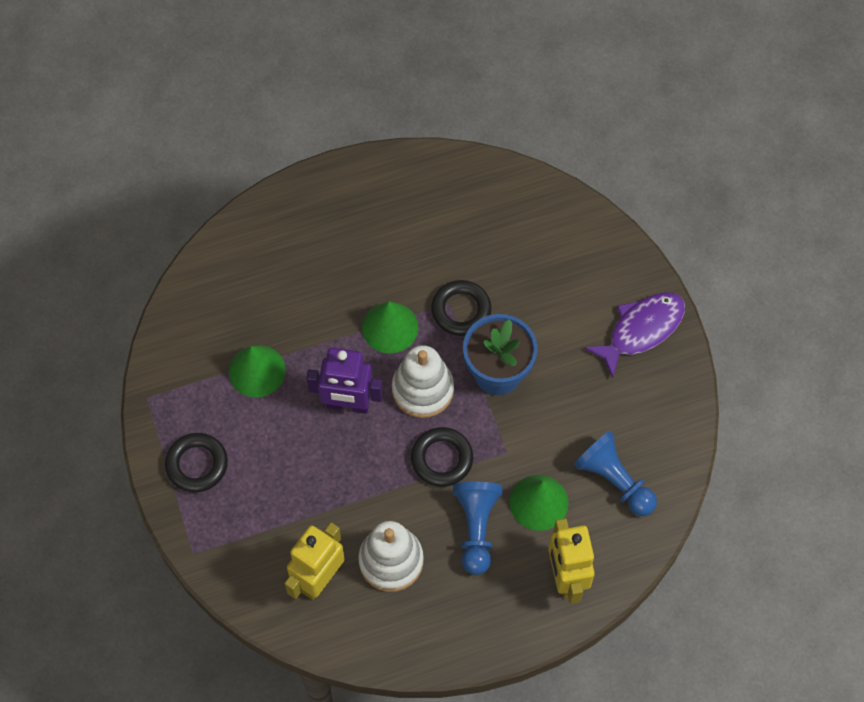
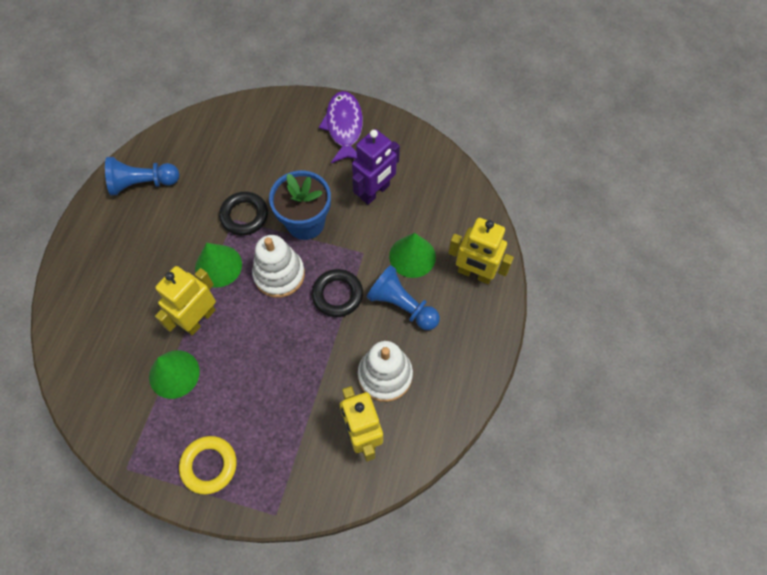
camera: 55 degrees left, 0 degrees up
(197, 464) = (209, 465): black ring -> yellow ring
(324, 351) = (199, 319): none -> yellow robot
(347, 405) = (250, 329): purple robot -> purple robot (375, 192)
(614, 480) = (430, 204): blue pawn -> blue pawn (143, 183)

